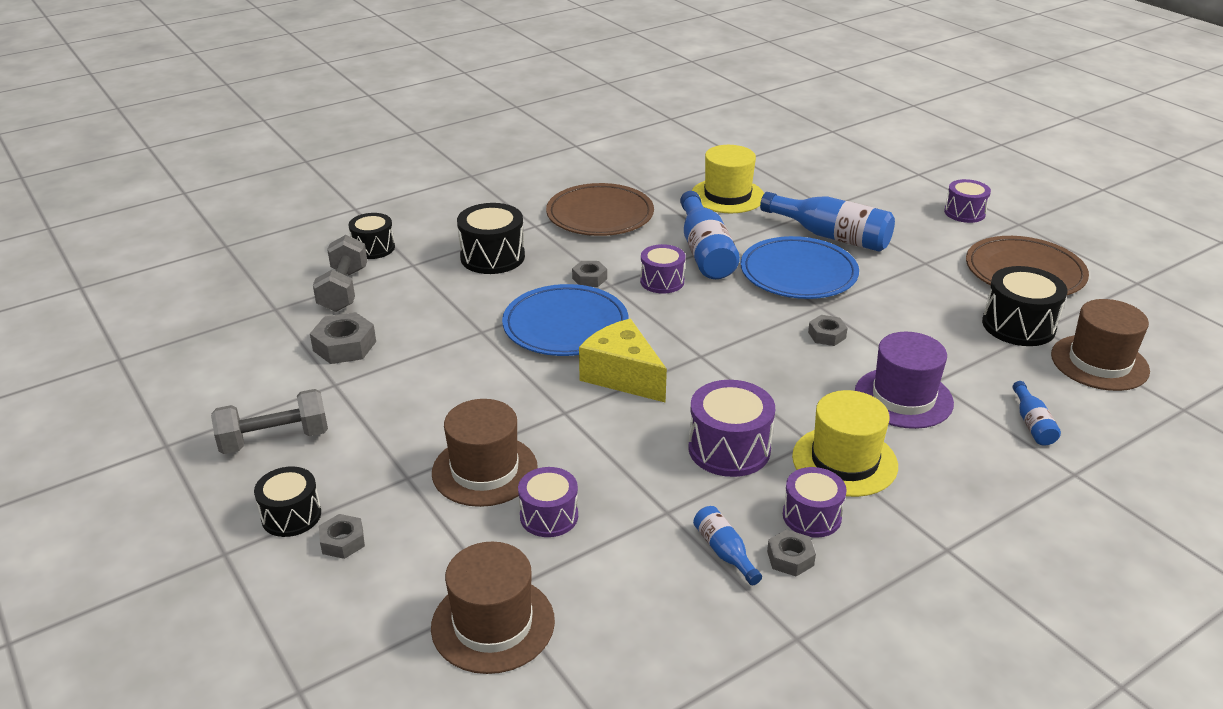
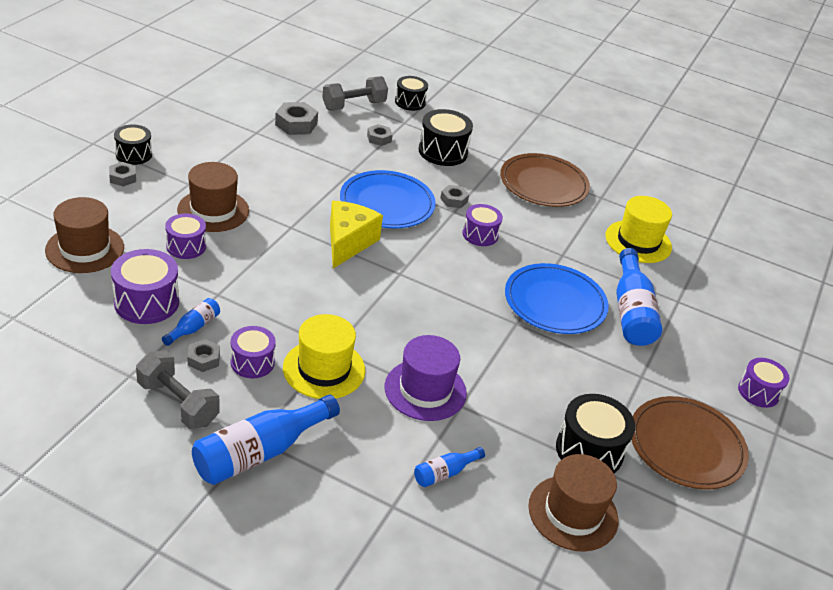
camera: 55 degrees right, 5 degrees up
(274, 440) = (193, 128): grey dumbbell -> grey dumbbell (178, 403)
(705, 251) = (541, 247): blue bottle -> blue bottle (260, 452)
(729, 449) = (301, 309): purple drum -> purple drum (146, 302)
(826, 335) = (478, 334): grey nut -> grey nut (379, 138)

